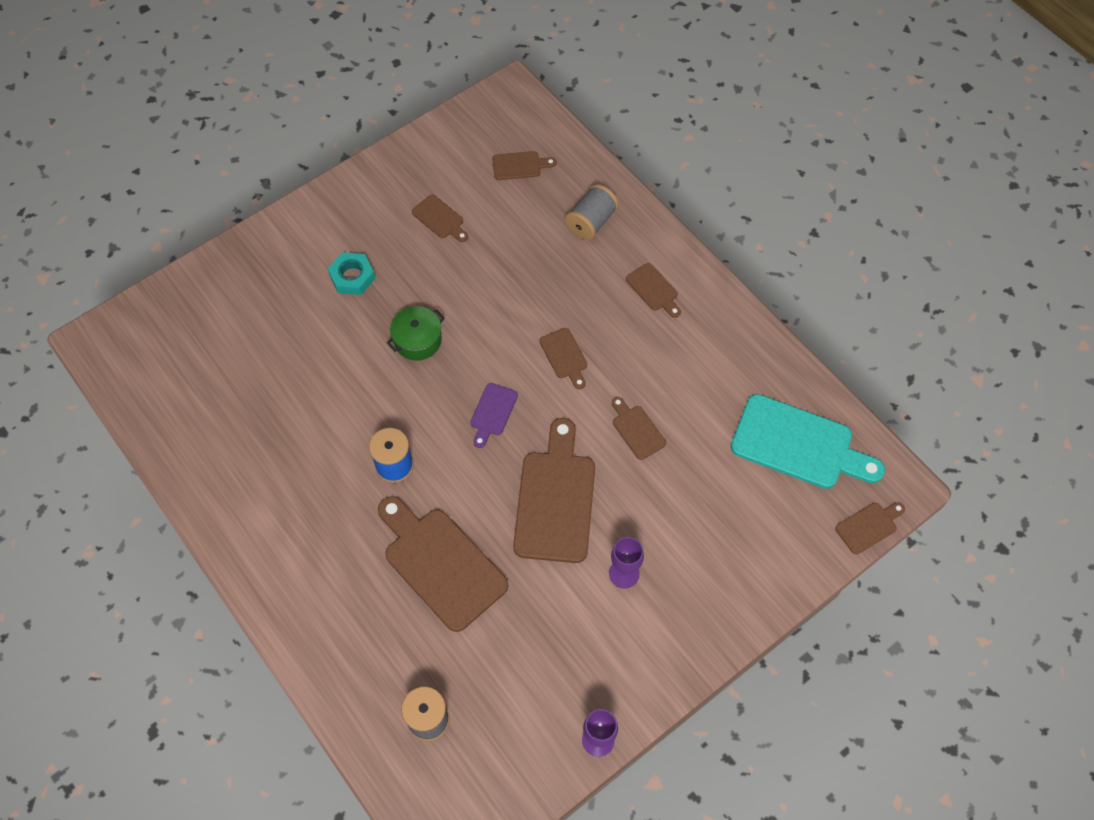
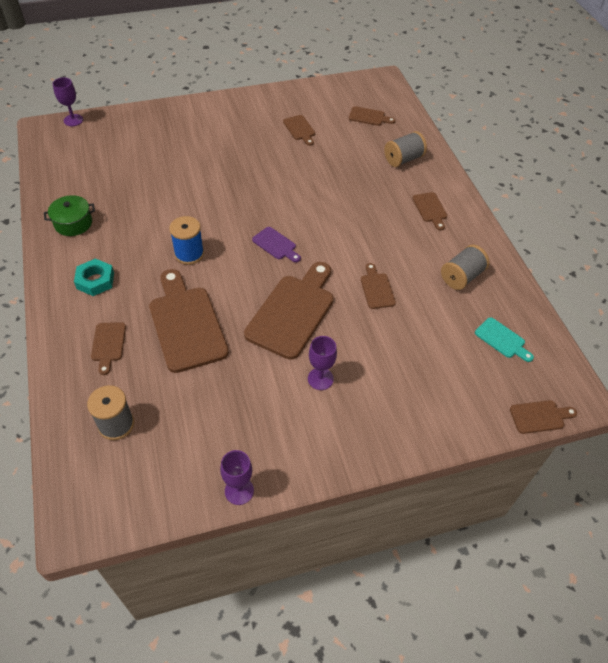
camera: 20 degrees right, 10 degrees down
(127, 312) = (73, 120): none -> purple goblet
(352, 277) = (224, 143): turquoise nut -> turquoise nut (95, 280)
(418, 340) = (247, 188): green pot -> green pot (73, 223)
(492, 412) = (276, 245): purple cutting board -> purple cutting board turned 90 degrees counterclockwise
(564, 356) = (345, 228): brown cutting board -> brown cutting board (108, 344)
(725, 376) = (461, 277): none -> grey spool
(798, 444) = (502, 339): turquoise cutting board -> turquoise cutting board, size x0.48

